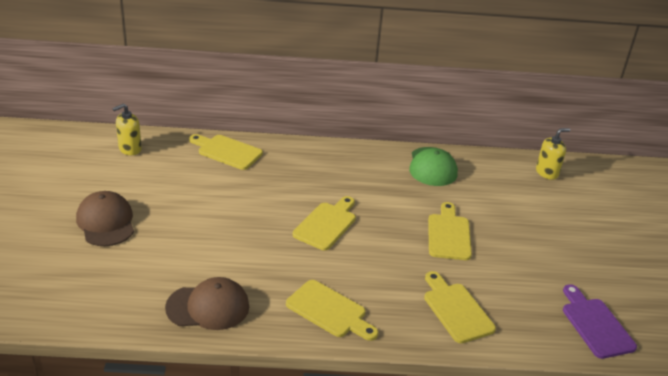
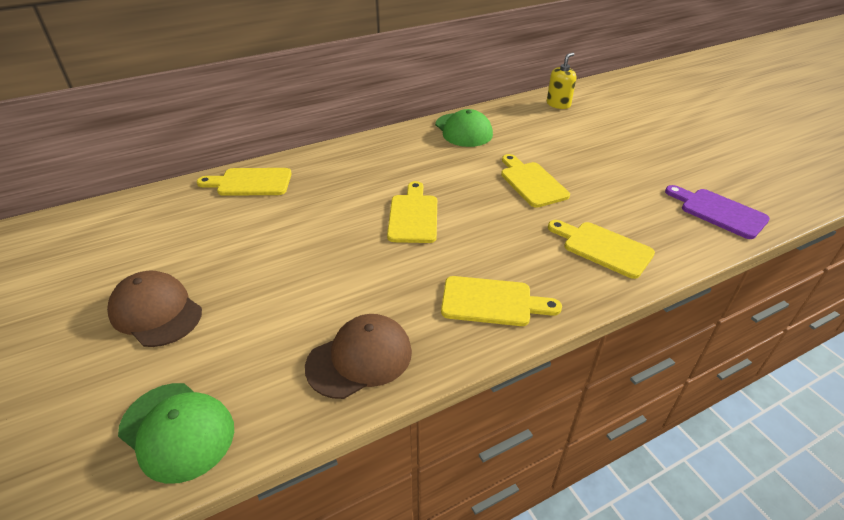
camera: 25 degrees left, 5 degrees up
(74, 299) = (177, 431): none -> green cap
(130, 149) = (130, 218): yellow soap dispenser -> none

